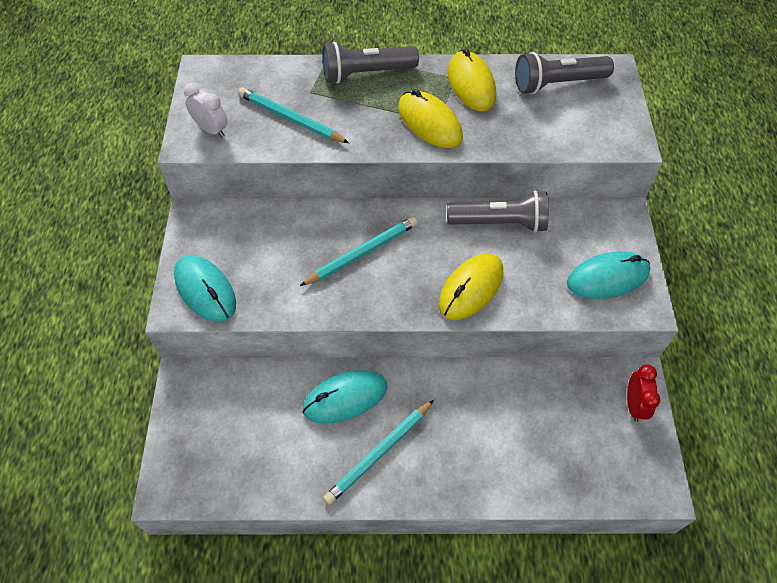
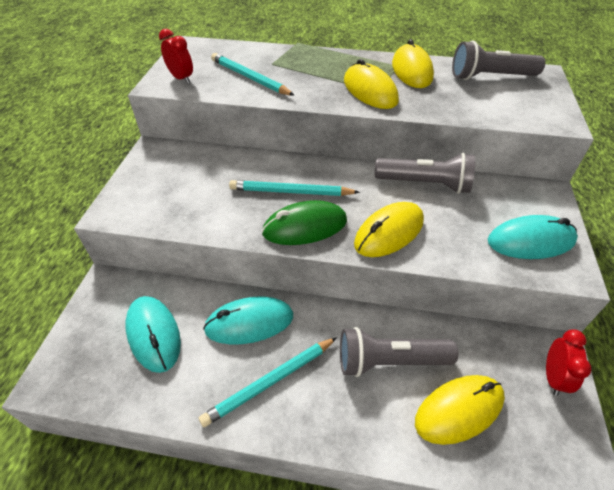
camera: 10 degrees right, 10 degrees down
(205, 290) = (140, 202): turquoise mouse -> turquoise mouse (153, 334)
(212, 130) = (181, 78): white clock -> red clock
(362, 253) = (291, 192): turquoise pencil -> turquoise pencil turned 150 degrees counterclockwise
(366, 73) = (322, 57): grey flashlight -> grey flashlight (389, 361)
(386, 294) = (305, 227): none -> green mouse
(553, 449) = (459, 410): none -> yellow mouse

